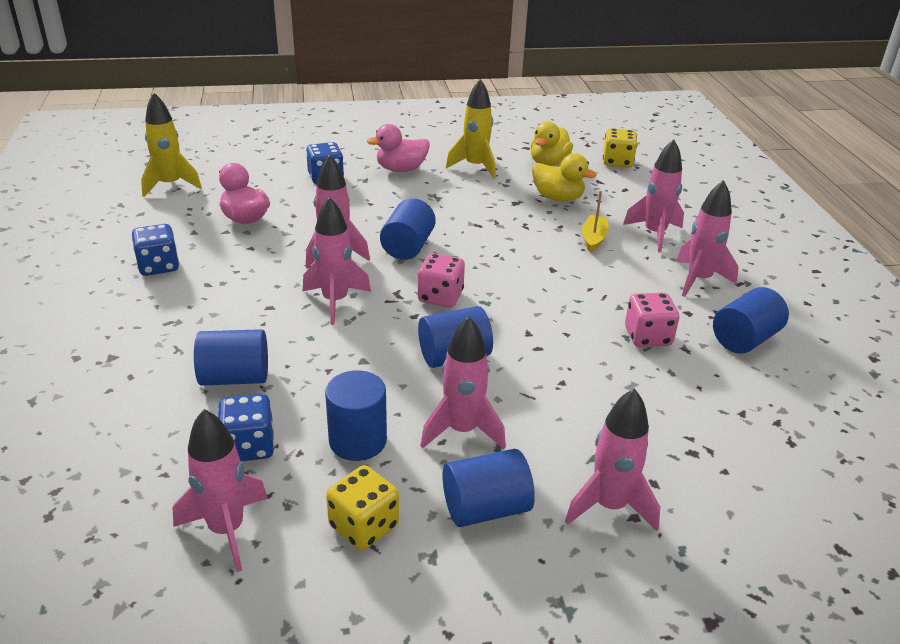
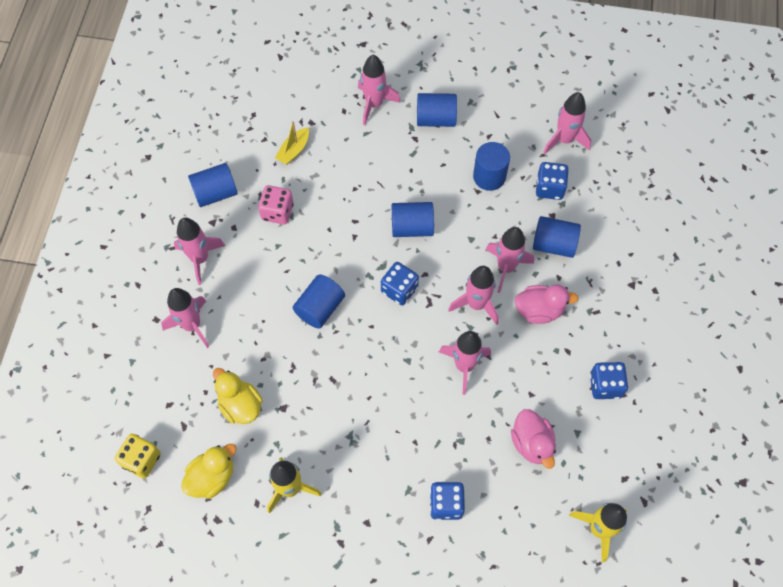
camera: 160 degrees left, 30 degrees up
(364, 526) = (498, 125): yellow dice -> none
(401, 169) = (366, 503): pink duck -> pink duck (539, 310)
(408, 247) = (403, 361): blue cylinder -> blue cylinder (320, 308)
(440, 297) = (399, 289): pink dice -> blue dice
(462, 431) = (429, 168): pink rocket -> pink rocket (506, 267)
(593, 239) = (246, 332): yellow boat -> yellow boat (293, 150)

